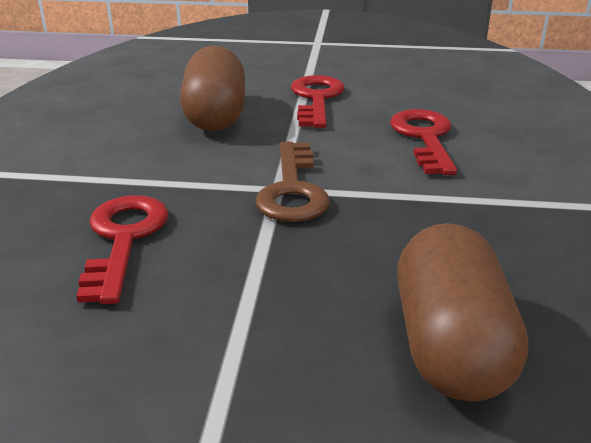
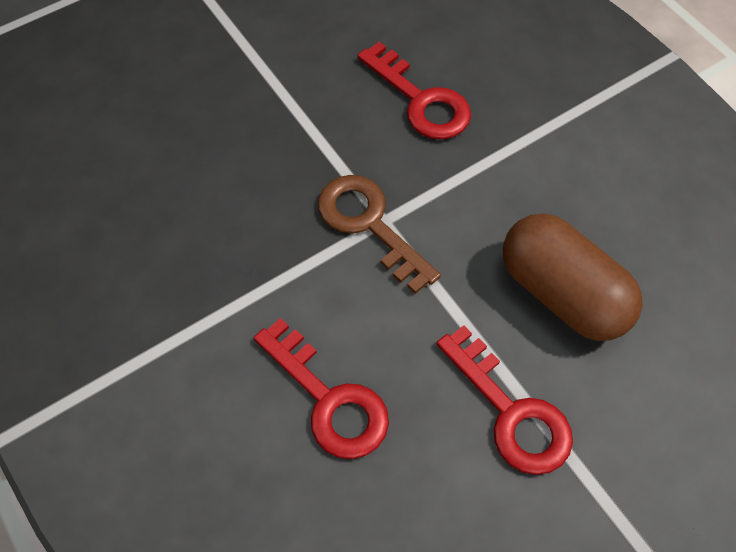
camera: 140 degrees right, 30 degrees up
(450, 346) = (156, 146): brown capsule -> none

